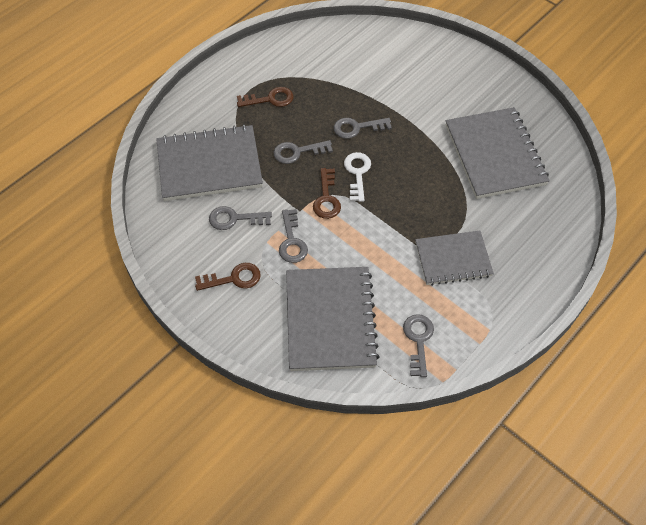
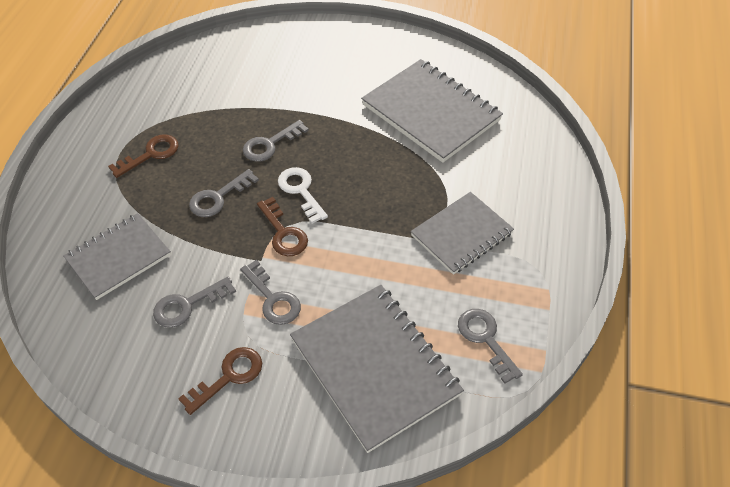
camera: 30 degrees left, 5 degrees down
(209, 165) = (118, 257): grey notebook -> grey notebook, size x0.64

